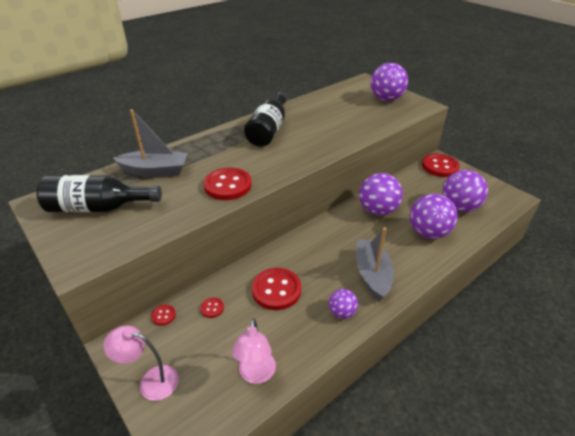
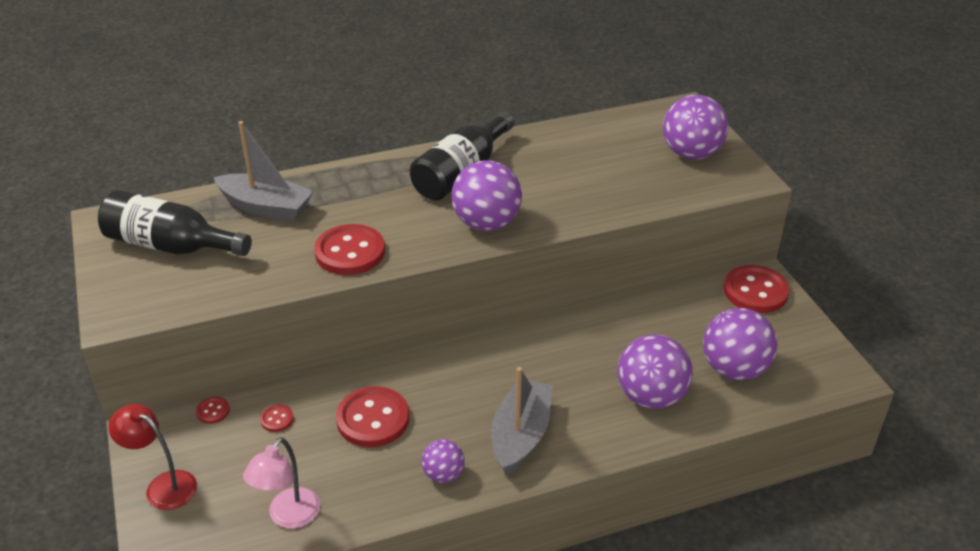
camera: 20 degrees right, 0 degrees up
(151, 381) = (163, 485): pink lamp -> red lamp
(377, 210) = (594, 341): purple ball -> purple ball (486, 223)

